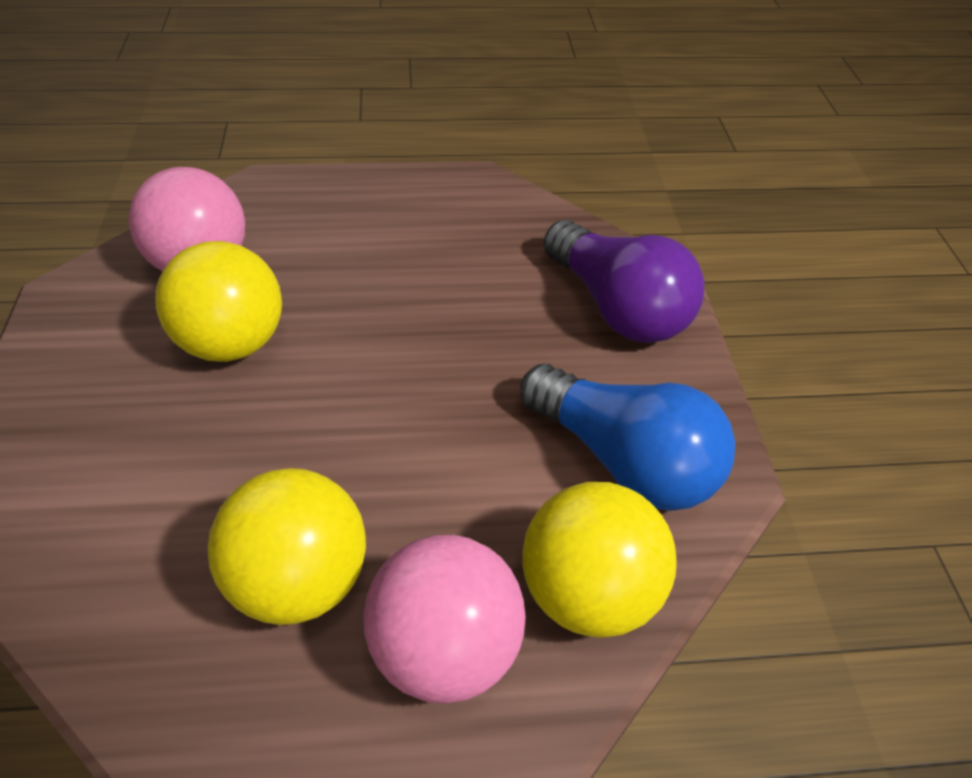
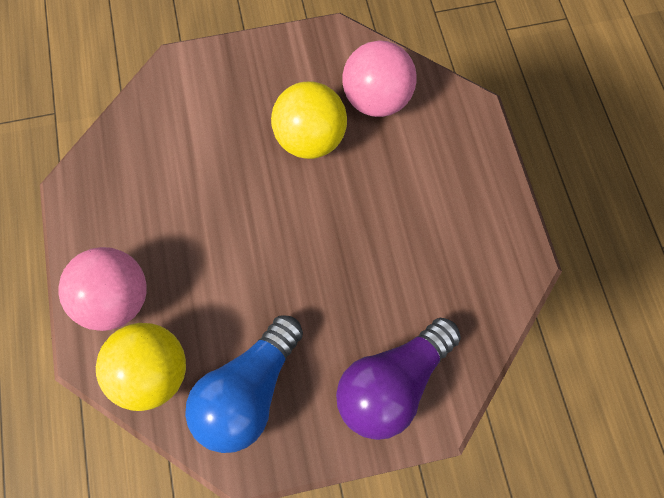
camera: 85 degrees right, 20 degrees up
(299, 579) = (150, 220): yellow ball -> none

